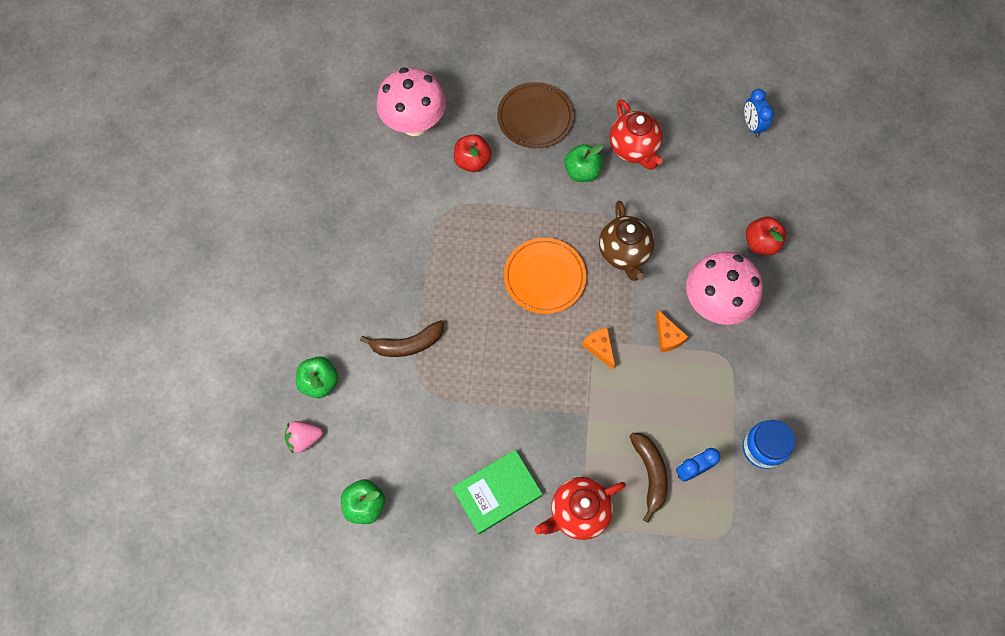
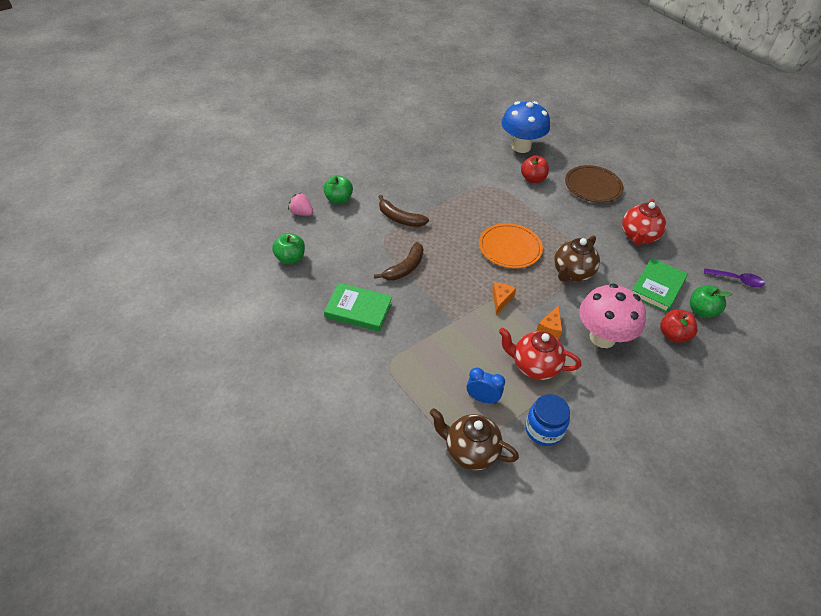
camera: 45 degrees right, 20 degrees down
(414, 124) = (521, 147): pink mushroom -> blue mushroom
(578, 512) = (388, 356): red teapot -> red teapot (534, 366)
(582, 172) = (592, 224): green apple -> green apple (701, 311)
(650, 474) = (453, 377): brown banana -> brown banana (405, 268)
(702, 198) = (657, 287): none -> green book
(734, 529) = (470, 451): none -> brown teapot
(752, 125) = (737, 280): blue clock -> purple spoon

